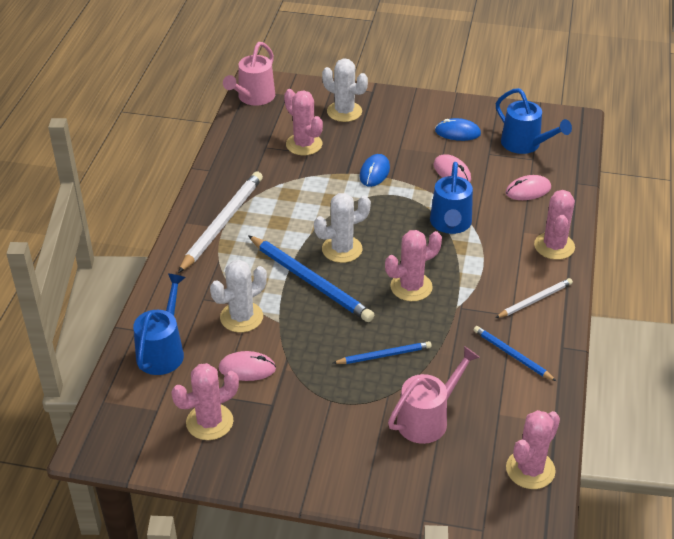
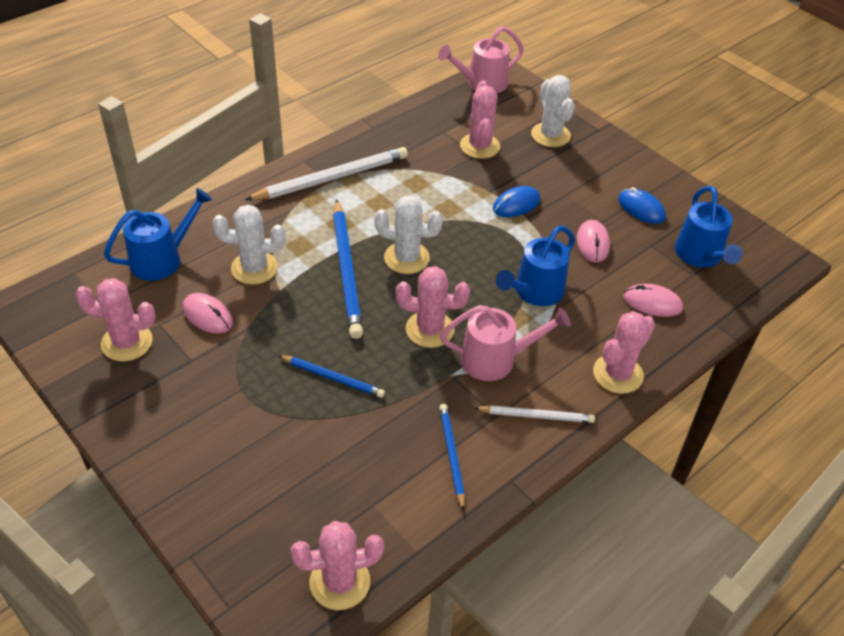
camera: 35 degrees right, 5 degrees up
(428, 419) = (303, 464): pink watering can -> pink watering can (496, 359)

